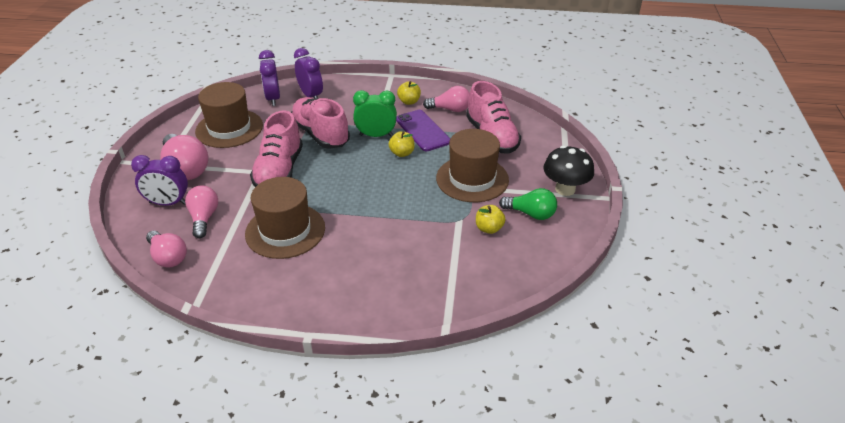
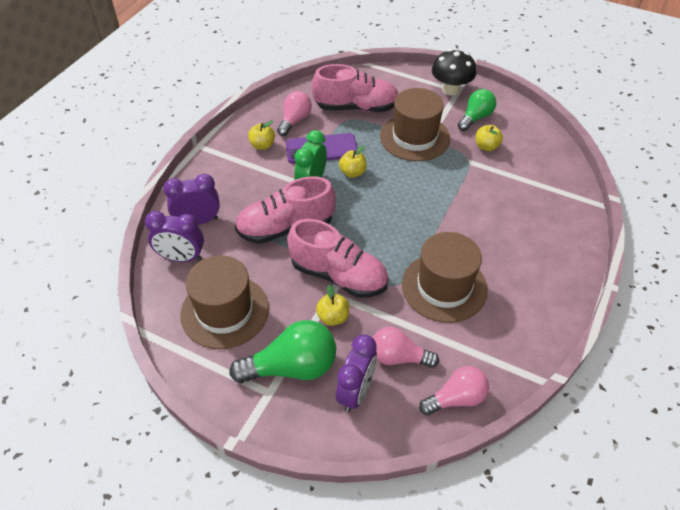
camera: 70 degrees left, 10 degrees up
(185, 169) = (292, 367): pink light bulb -> green light bulb
(236, 177) = (333, 317): none -> yellow apple

